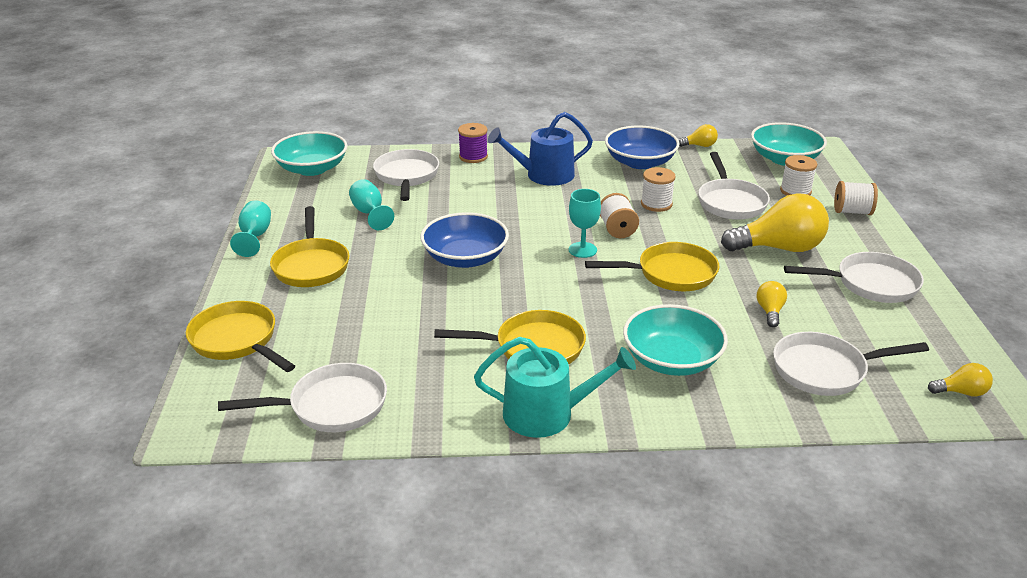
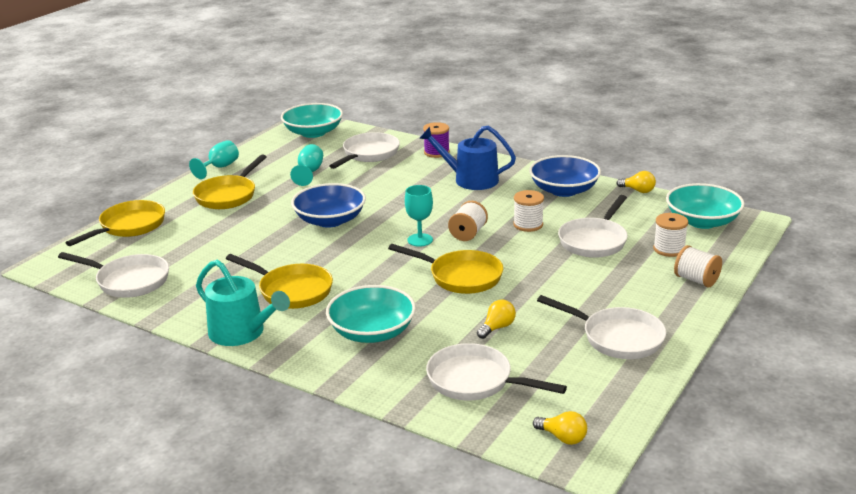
camera: 35 degrees right, 5 degrees down
(237, 340) = (129, 226): yellow pan -> yellow pan turned 45 degrees clockwise
(779, 248) = (580, 287): yellow light bulb -> none

